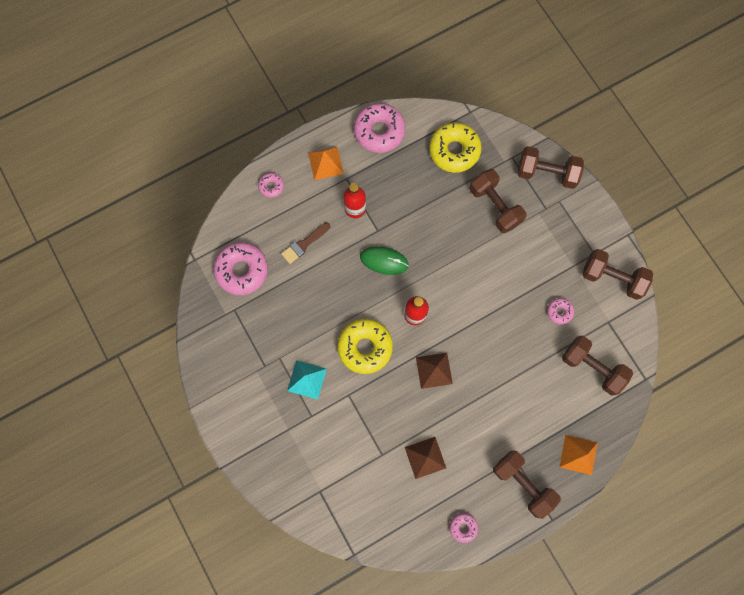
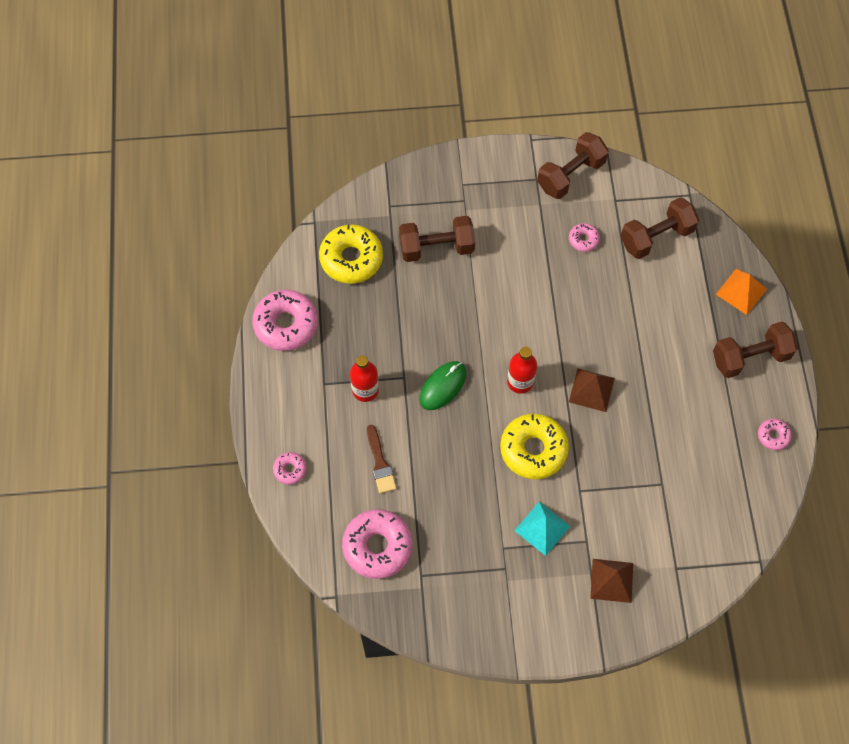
camera: 65 degrees left, 10 degrees down
(325, 163) = (293, 398): orange pyramid -> none
(425, 457) = (683, 441): brown pyramid -> brown pyramid (611, 580)
(546, 173) = (425, 182): brown dumbbell -> none

